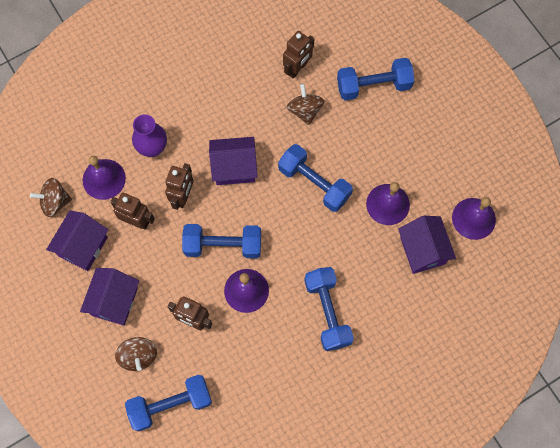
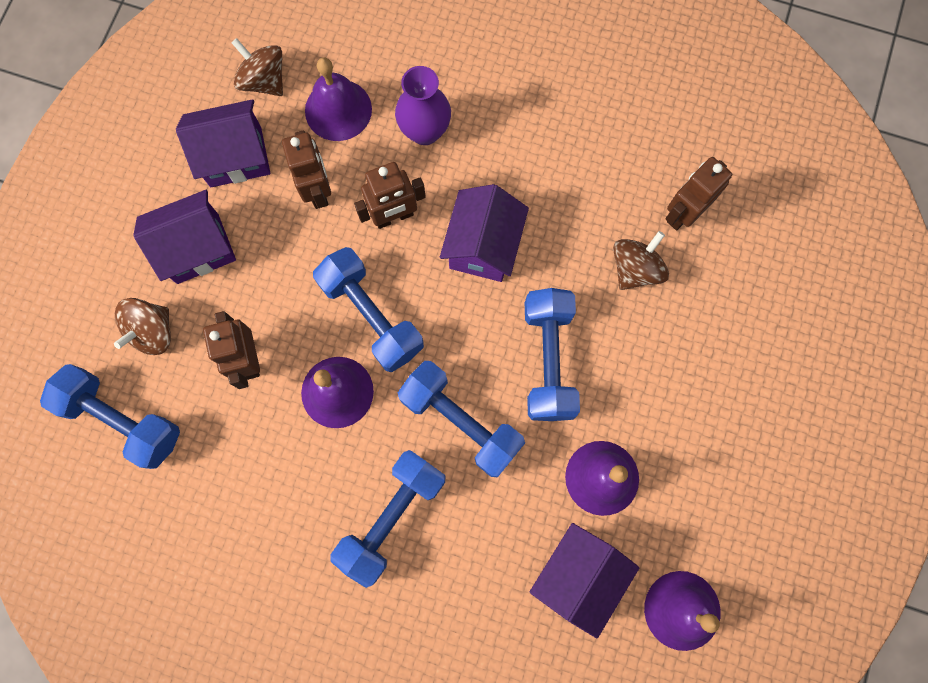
camera: 50 degrees right, 5 degrees up
(234, 168) = (483, 246): purple house -> purple house turned 60 degrees clockwise
(297, 68) = (683, 213): brown robot -> brown robot turned 135 degrees clockwise
(373, 86) = (748, 327): blue dumbbell -> blue dumbbell (461, 422)

